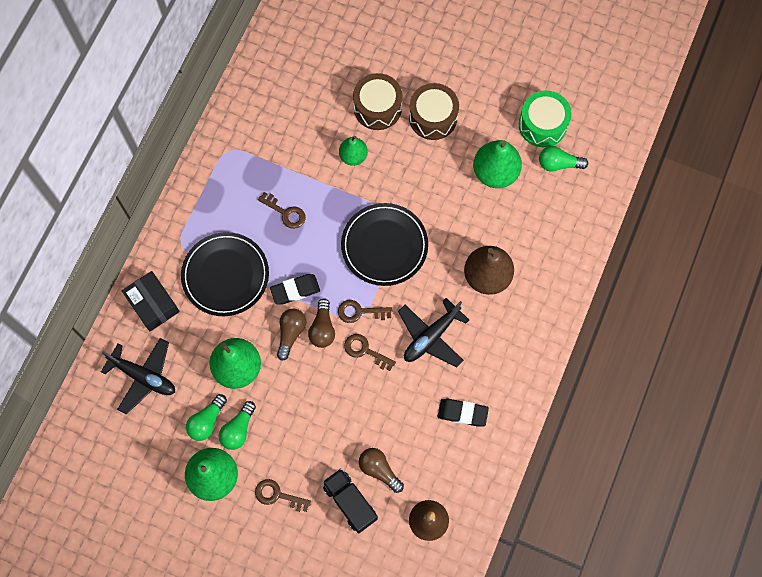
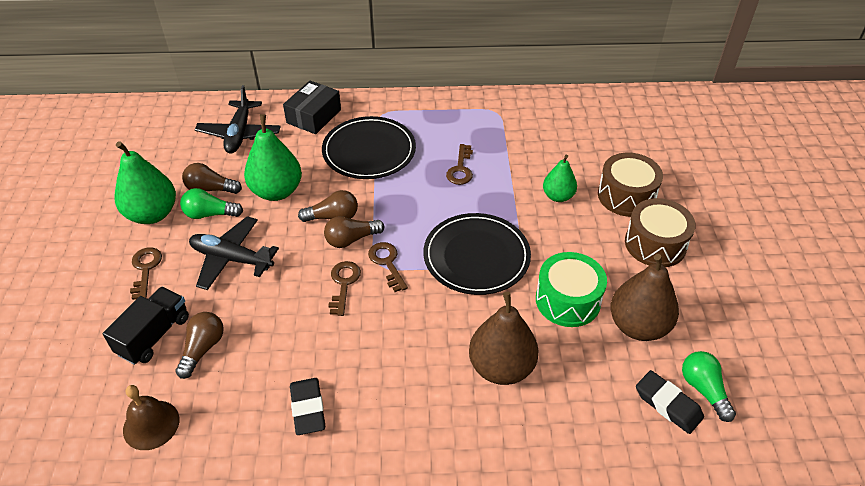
camera: 65 degrees right, 25 degrees down
(207, 421) = (210, 189): green light bulb -> brown light bulb
(295, 290) = (382, 204): black eraser -> black eraser (668, 404)
(431, 336) = (392, 339): black plane -> black plane (231, 259)
(495, 172) = (638, 326): green pear -> brown pear
(542, 125) = (739, 352): green drum -> green drum (568, 300)

